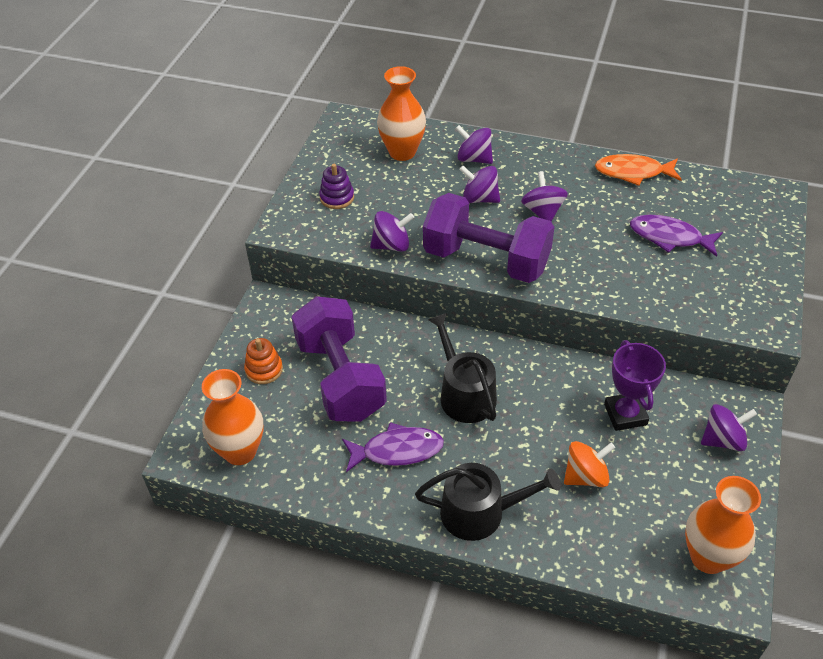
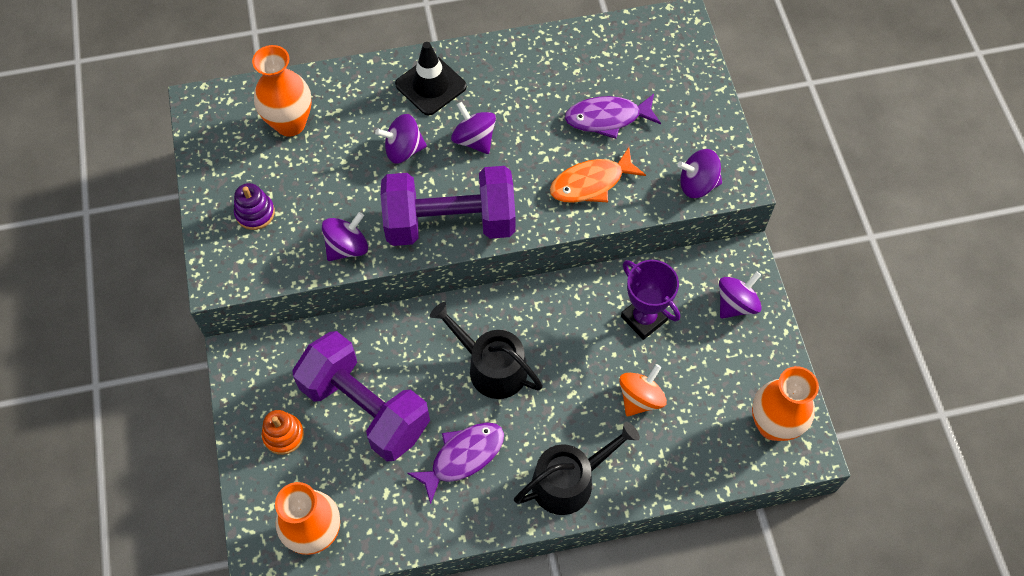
camera: 30 degrees left, 15 degrees up
(474, 159) = (370, 100): purple spinning top -> purple spinning top (697, 184)
(529, 165) = (431, 85): none -> black traffic cone
(633, 172) = (536, 52): orange fish -> orange fish (591, 183)

